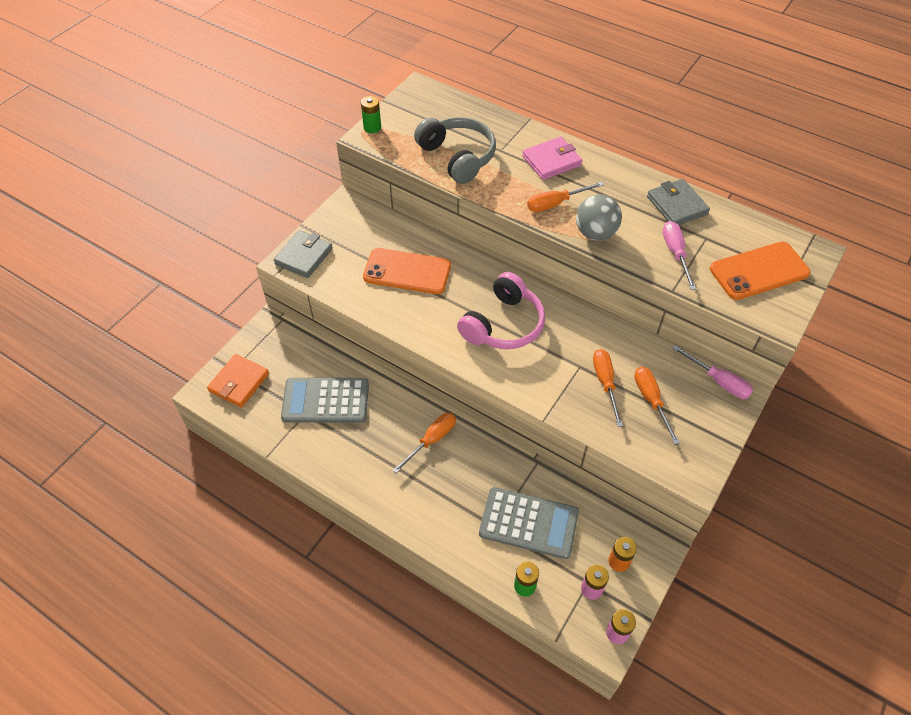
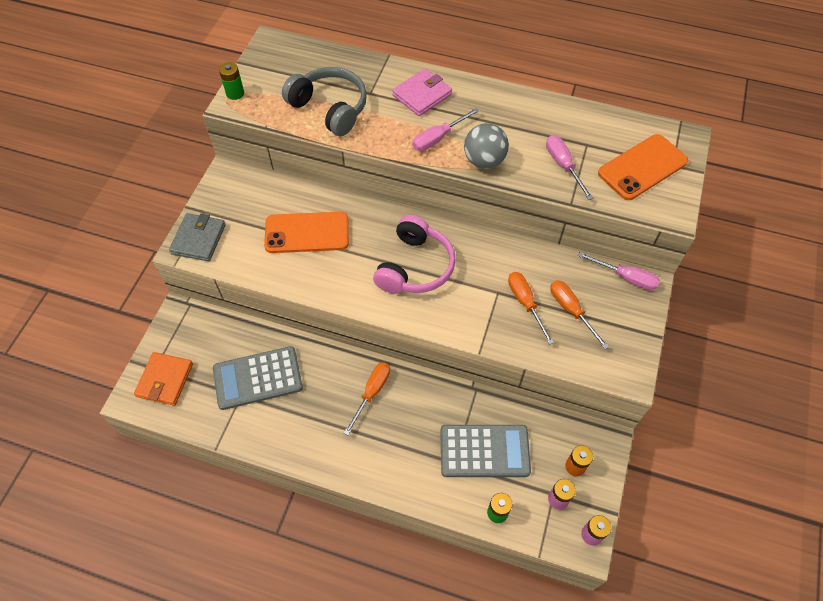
camera: 15 degrees left, 5 degrees up
(555, 203) = (438, 138): orange screwdriver -> pink screwdriver
(676, 205) = (551, 117): grey wallet -> none

